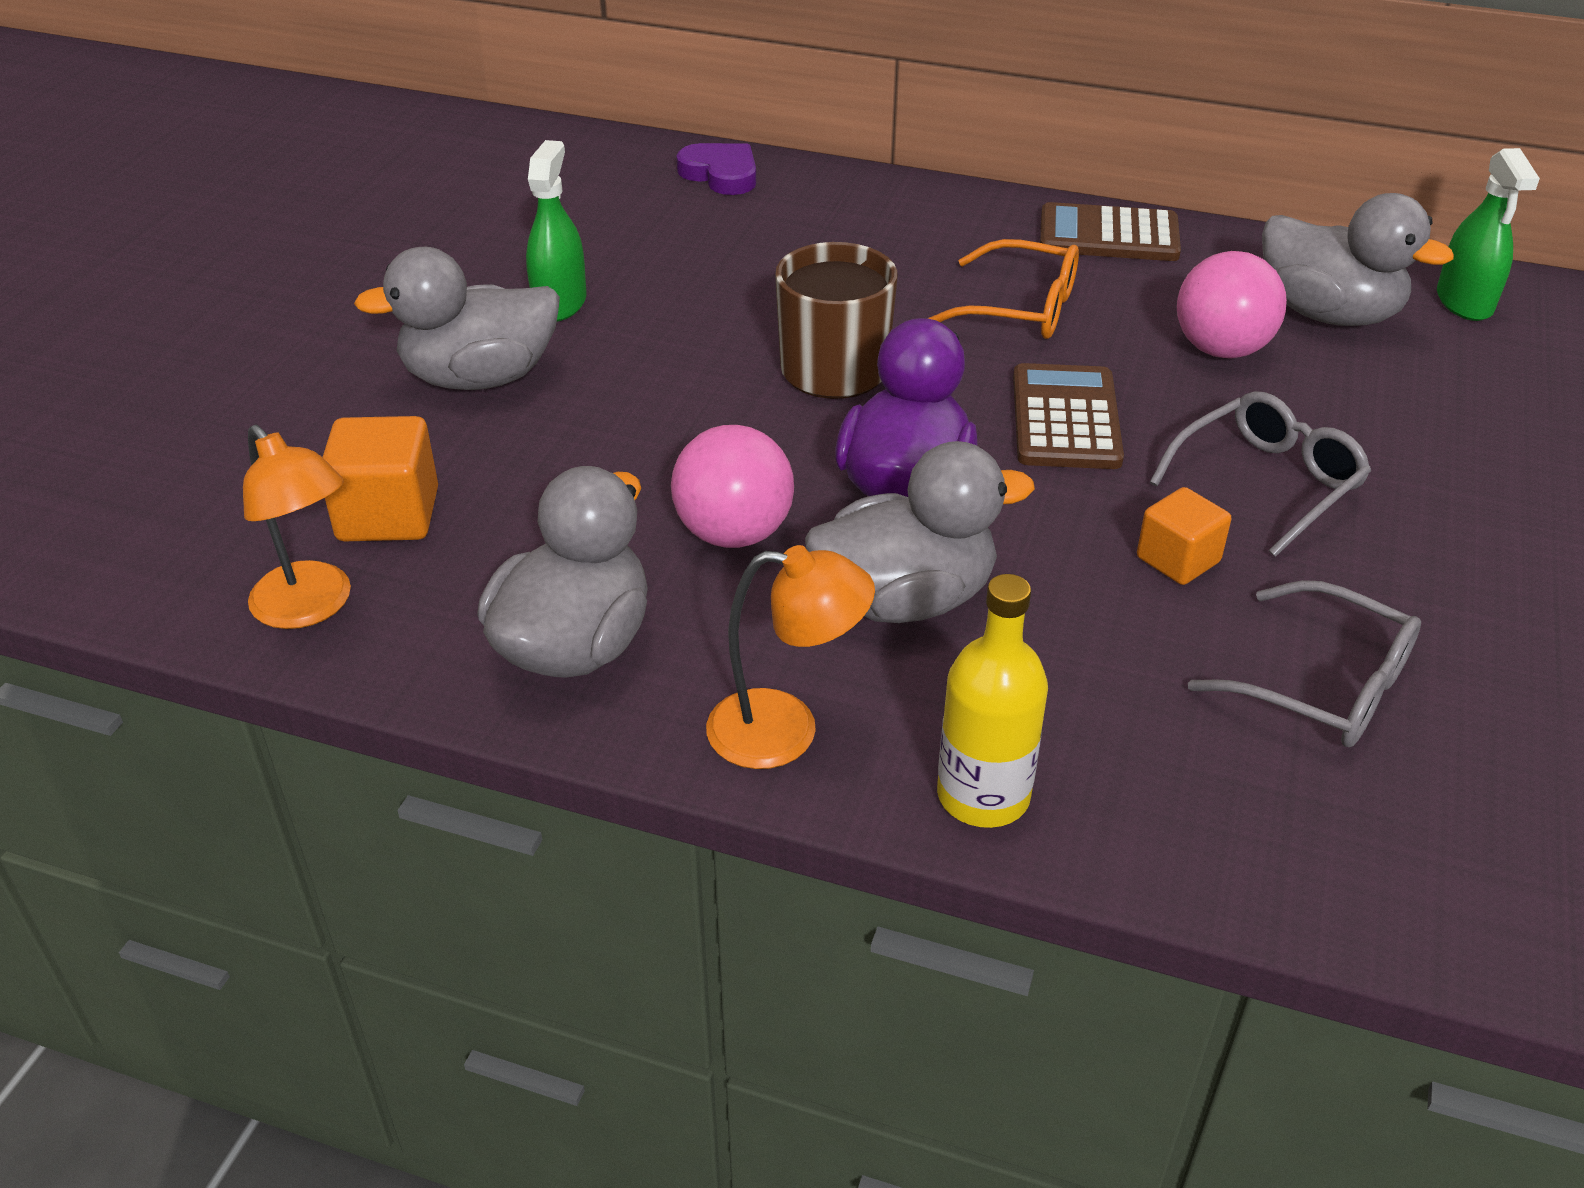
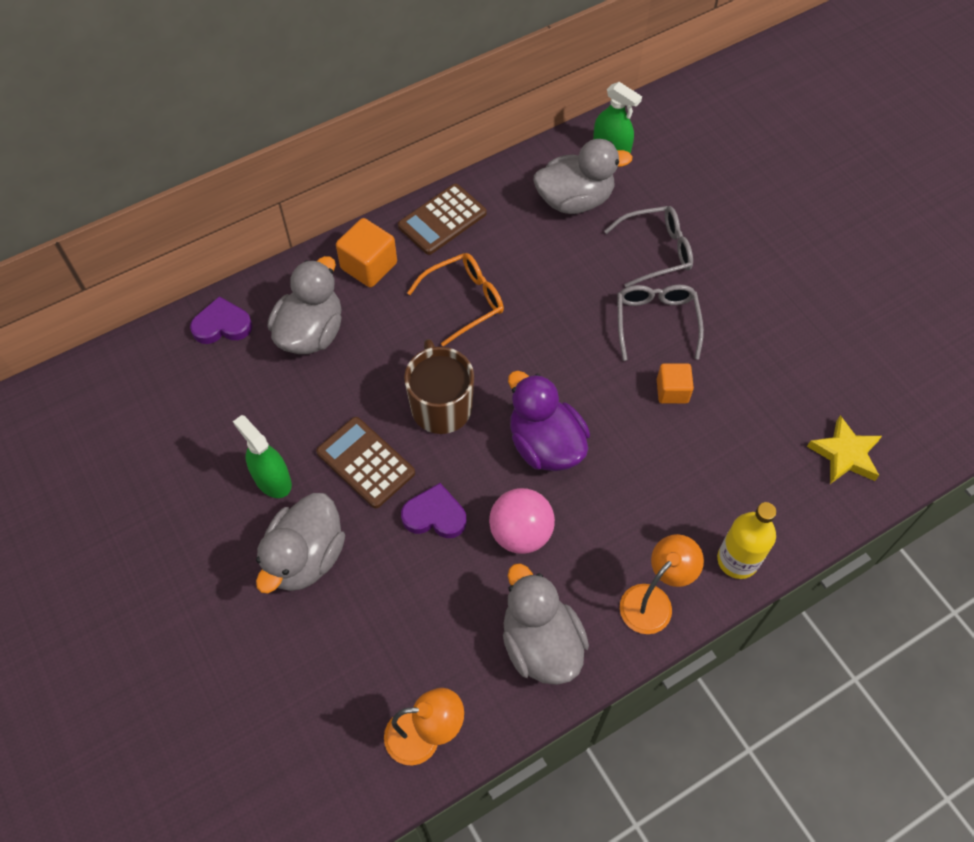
camera: 50 degrees left, 20 degrees up
(388, 515) = (383, 664): orange cube -> orange cube (369, 266)
(666, 445) = (435, 515): none -> purple heart
(905, 599) = (615, 502): grey duck -> grey duck (311, 332)
(1066, 418) = (556, 352): brown calculator -> brown calculator (366, 462)
(1221, 349) = (562, 258): pink ball -> none
(1323, 686) = (771, 407): grey glasses -> grey glasses (656, 251)
(1380, 833) = (845, 454): none -> yellow star

